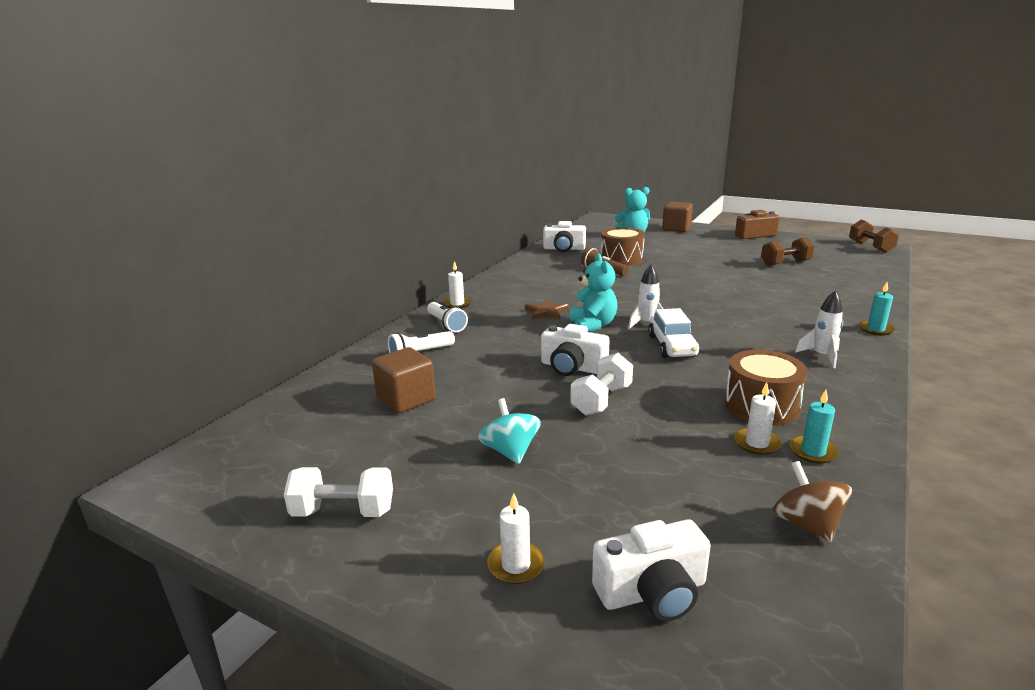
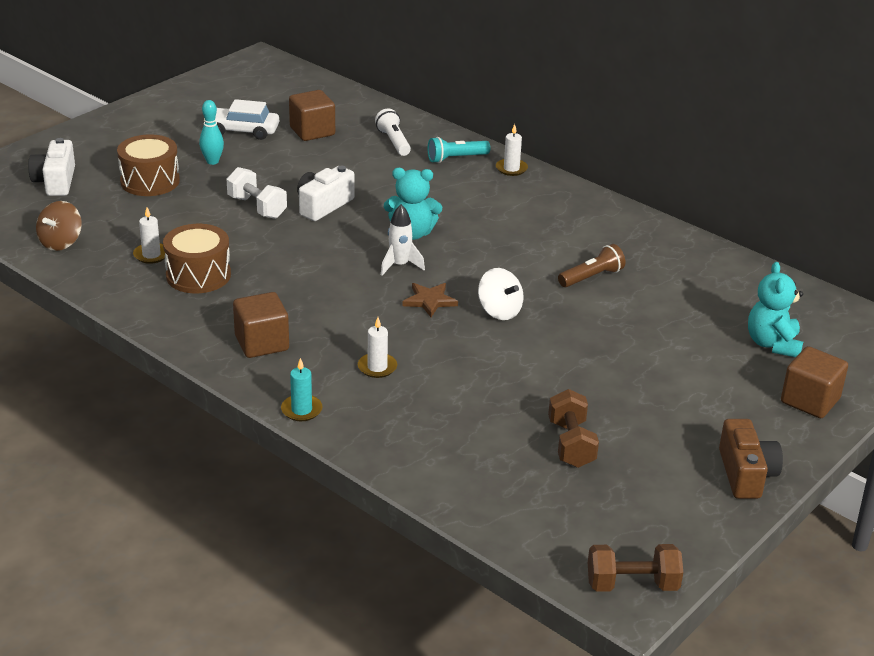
camera: 100 degrees right, 10 degrees up
(343, 512) = (188, 107): white dumbbell -> none
(446, 324) = (456, 158): white flashlight -> turquoise flashlight
(510, 451) = (212, 161): turquoise spinning top -> turquoise bowling pin
(516, 565) = (105, 149): white candle -> white candle (377, 367)
(546, 312) = (463, 214): brown star -> brown star (429, 301)
(564, 249) = (707, 267): white camera -> none
(621, 259) = (641, 303): brown drum -> brown drum (150, 181)
(672, 346) = (336, 265): white car -> white car (242, 131)
(673, 289) = (499, 311): none -> white spinning top
(806, 524) = (61, 242): brown spinning top -> brown spinning top turned 120 degrees clockwise
(813, 451) = (124, 274): turquoise candle -> none
(822, 356) = (262, 343): white rocket -> brown cube

